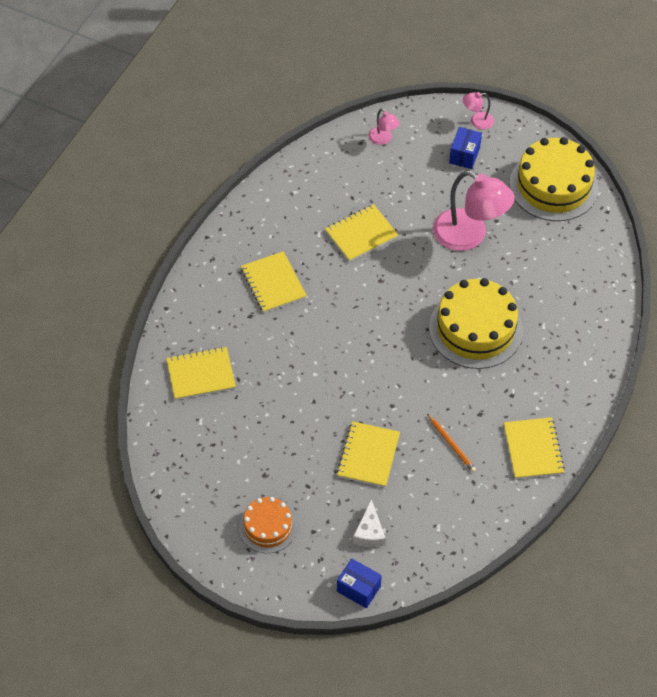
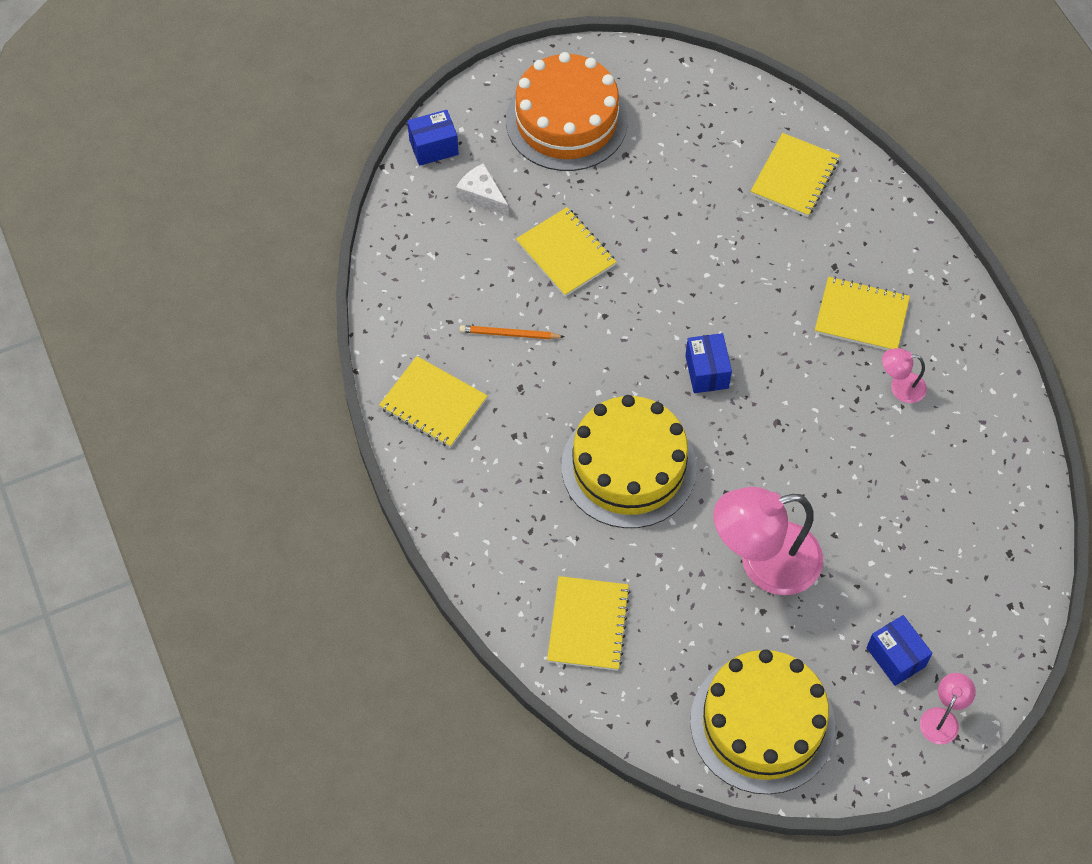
camera: 130 degrees right, 5 degrees up
(267, 527) = (566, 121): orange cake -> orange cake, size x1.76
(361, 234) = (861, 450): yellow notebook -> yellow notebook (588, 624)
(380, 332) = (707, 372): none -> blue box
(383, 139) = (996, 582): pink lamp -> pink lamp (900, 387)

